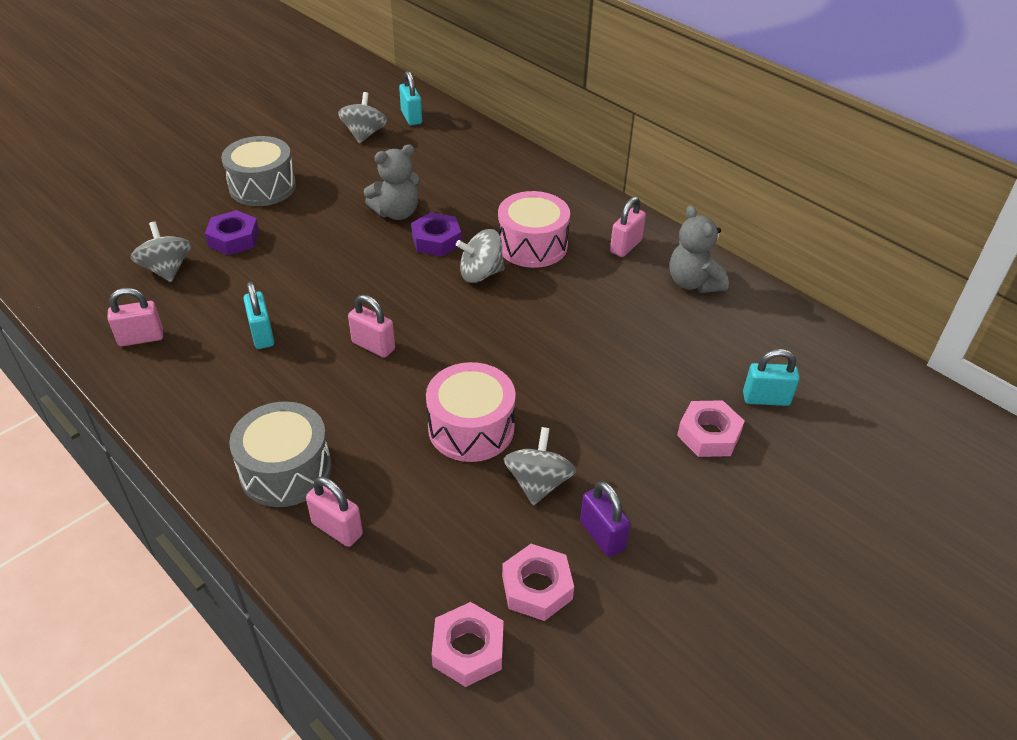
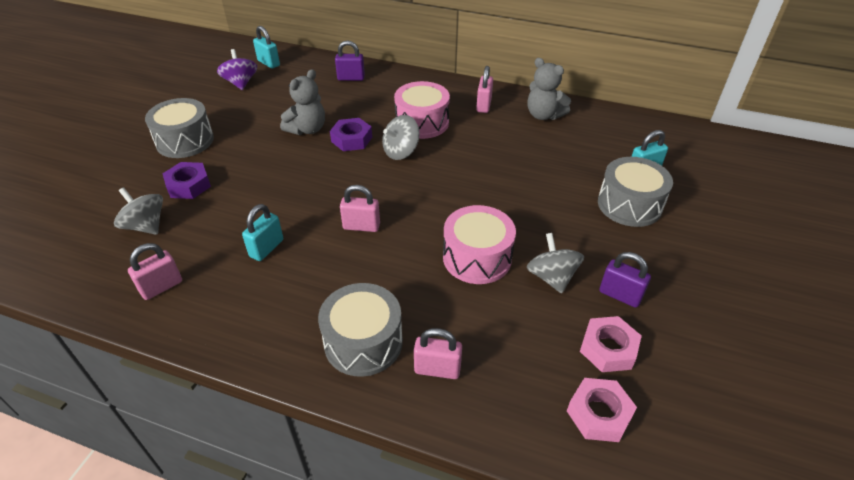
camera: 25 degrees left, 0 degrees up
(262, 335) = (266, 248): turquoise padlock -> turquoise padlock turned 75 degrees clockwise
(364, 134) = (241, 83): grey spinning top -> purple spinning top
(491, 163) = (351, 78): none -> purple padlock
(708, 434) = (629, 205): pink nut -> grey drum

